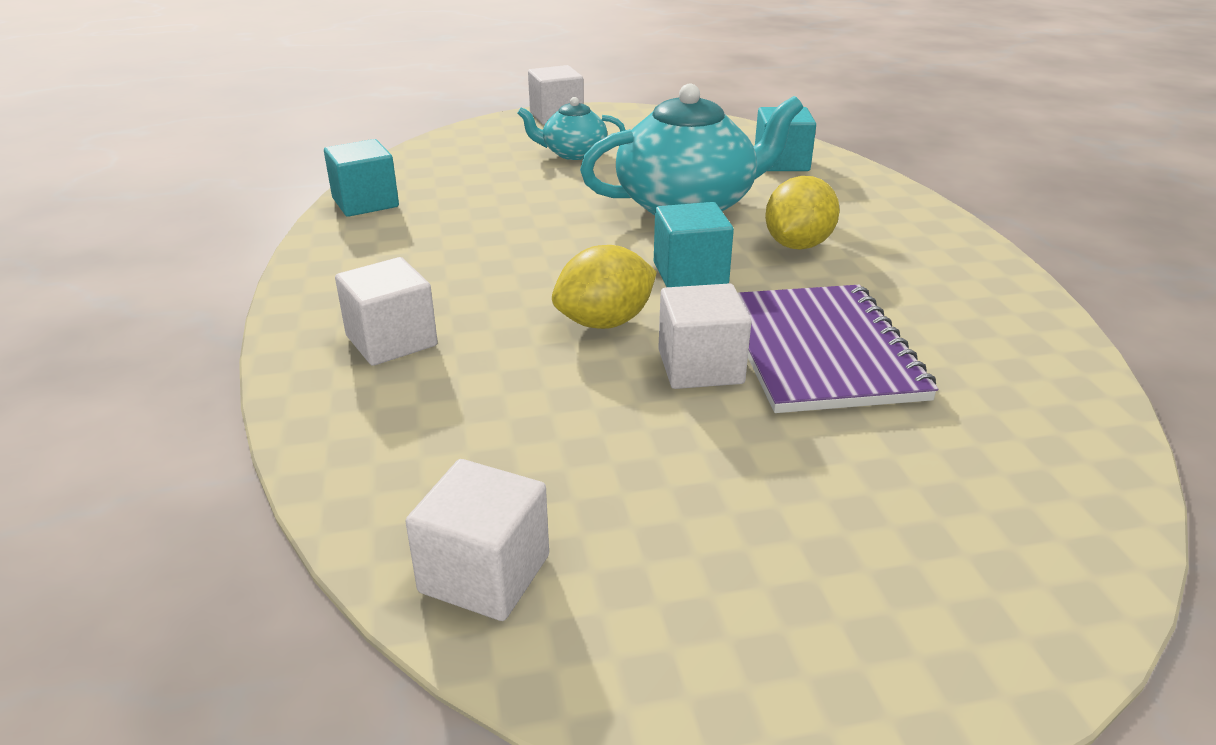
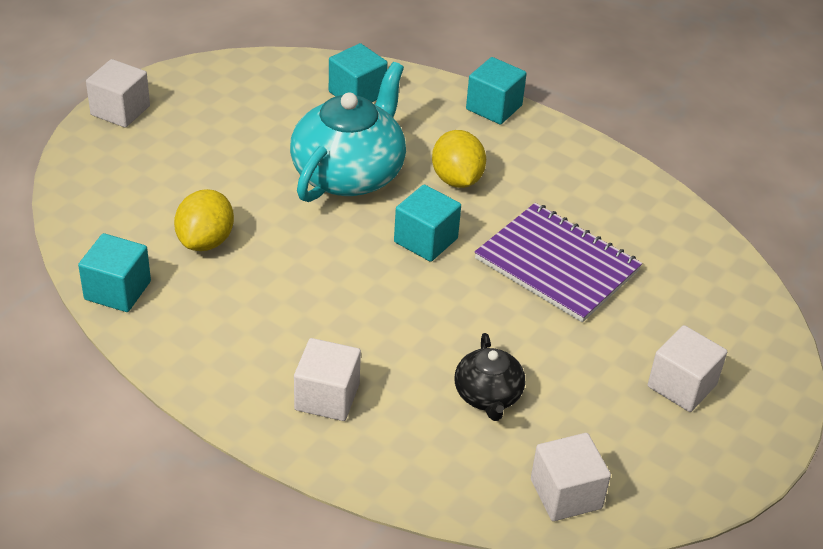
camera: 45 degrees left, 10 degrees up
(551, 422) = (488, 396): none -> black teapot
(573, 153) = (197, 153): turquoise teapot -> none
(604, 322) = (427, 309): yellow lemon -> yellow lemon (206, 241)
(700, 367) = (514, 312): white cube -> white cube (682, 385)
(923, 212) = (494, 107): none -> turquoise cube

